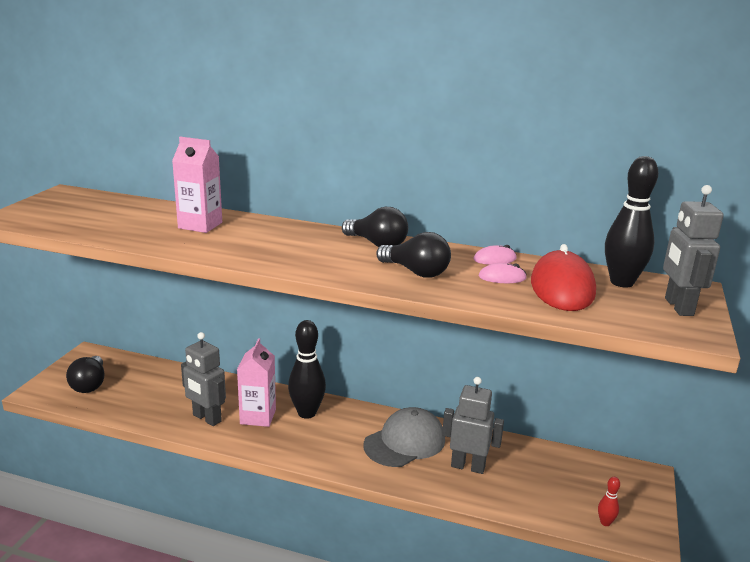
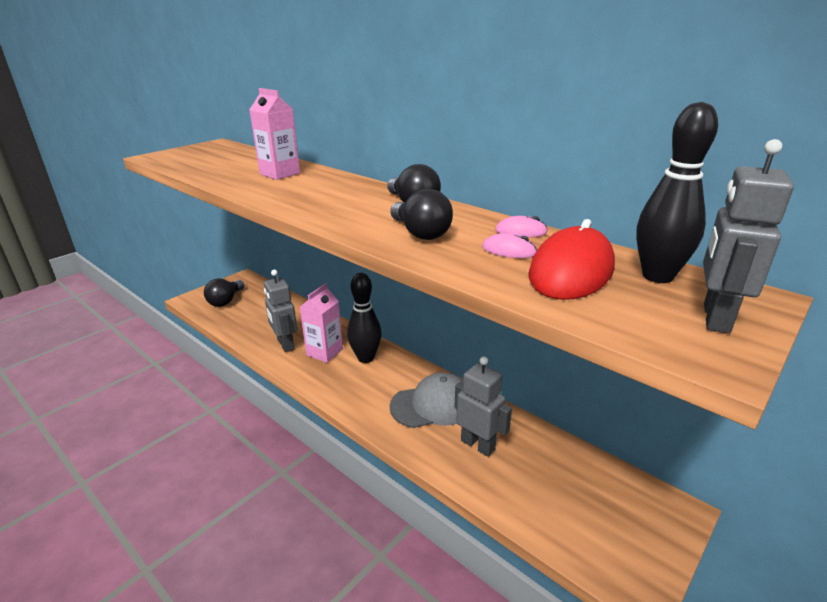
camera: 25 degrees right, 5 degrees up
(605, 522) = (593, 553): red bowling pin -> none

